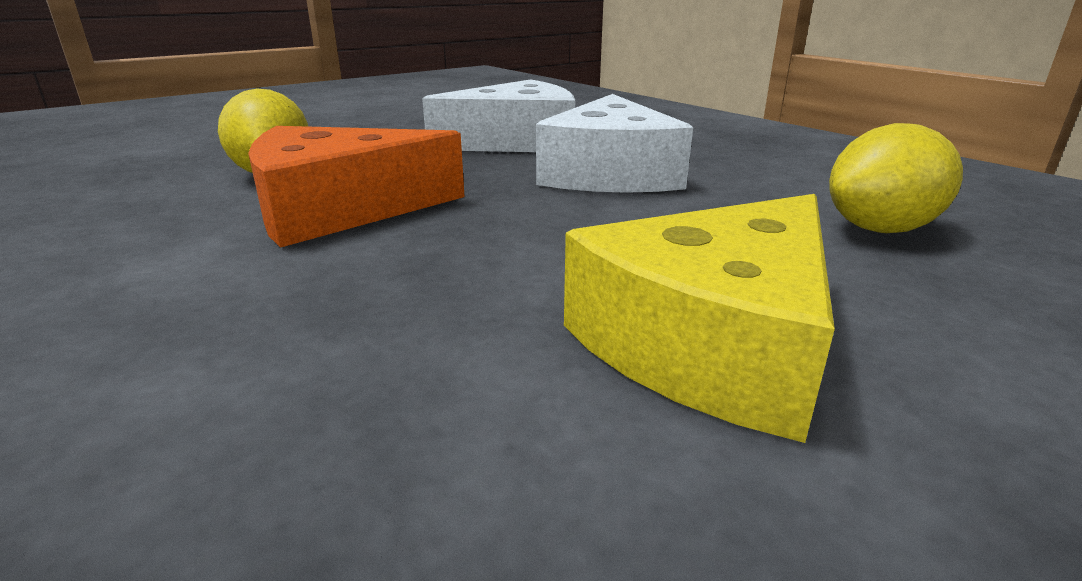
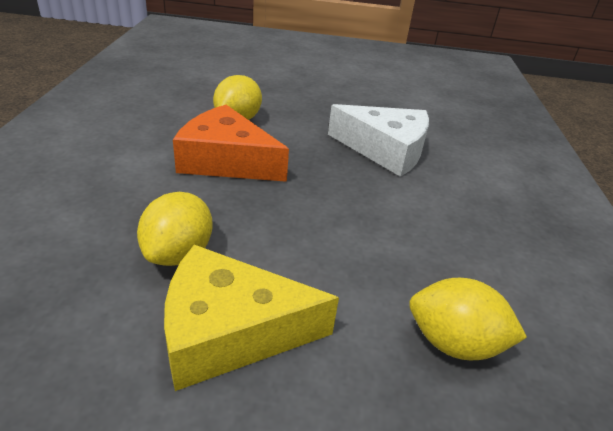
camera: 40 degrees right, 10 degrees up
(473, 315) = (178, 253): none -> yellow lemon
(610, 173) = (388, 204): white cheese -> none

